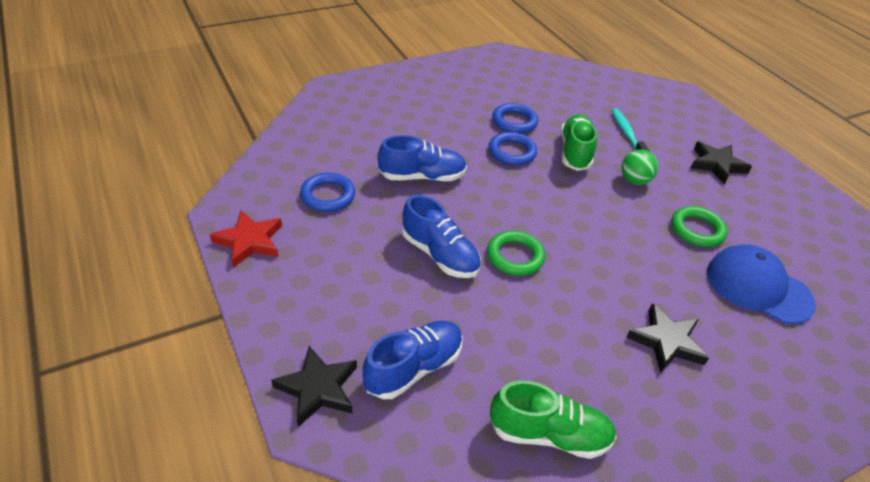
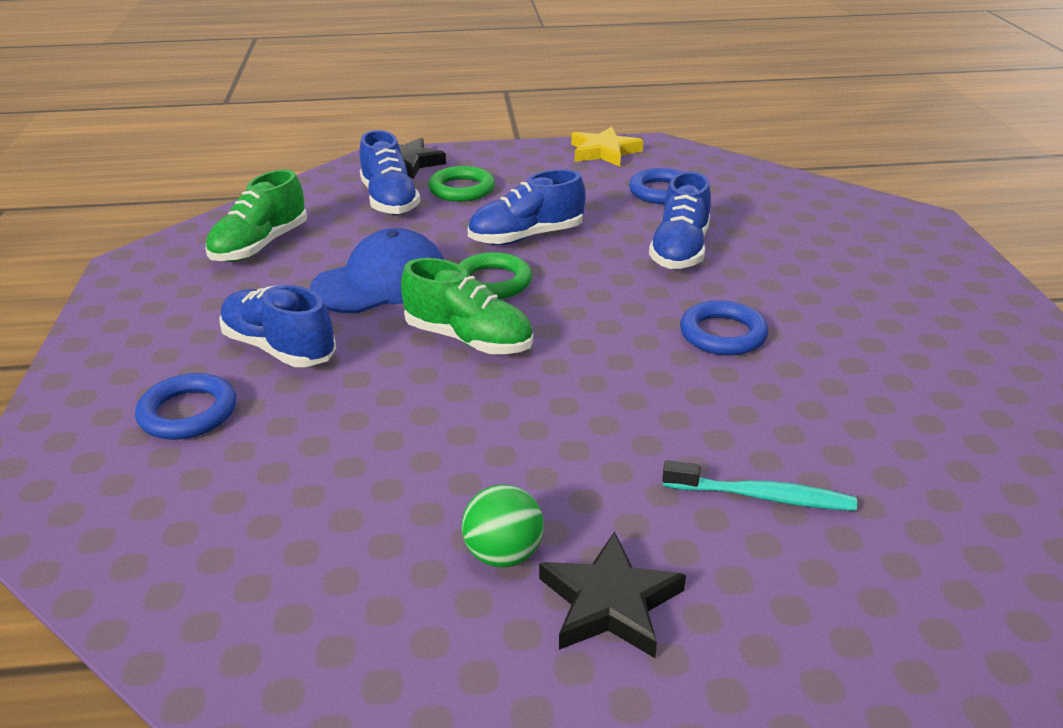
camera: 115 degrees right, 10 degrees down
(249, 241) = (604, 152): red star -> yellow star
(514, 122) = (818, 359): blue ring -> blue ring (188, 413)
(575, 152) = (707, 401): green shoe -> green shoe (468, 339)
(634, 180) = (602, 445): green ball -> green ball (503, 554)
(666, 341) = (279, 348): black star -> blue shoe
(697, 230) = (439, 468): green ring -> green ring (462, 189)
(758, 287) = (278, 479): blue cap -> blue cap (381, 282)

